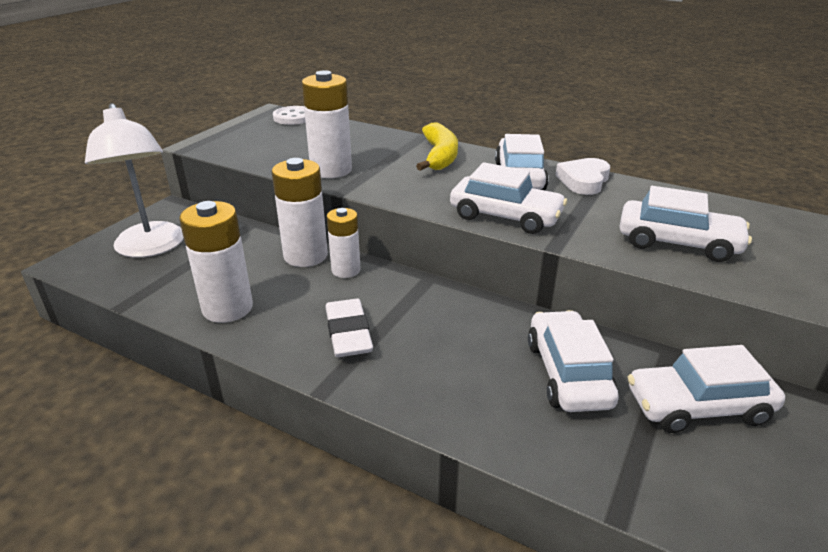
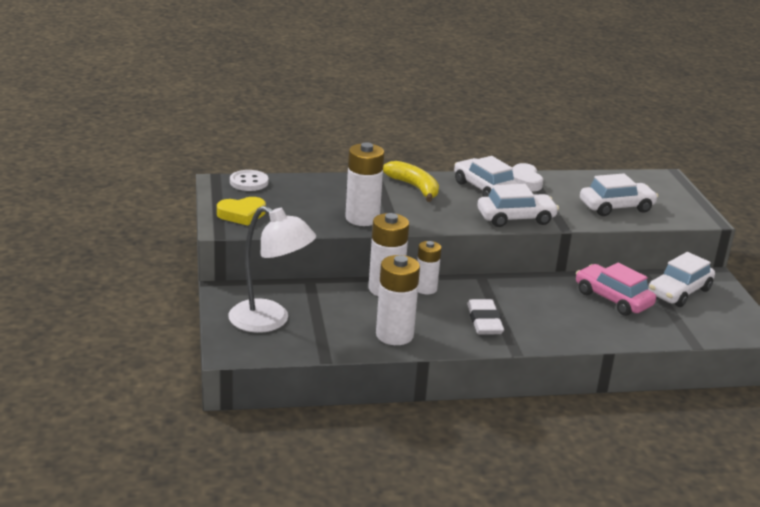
camera: 40 degrees left, 5 degrees down
(234, 139) = (242, 214): none -> yellow heart
(348, 333) = (484, 321): white eraser -> white eraser turned 45 degrees clockwise
(567, 373) = (613, 299): white car -> pink car

